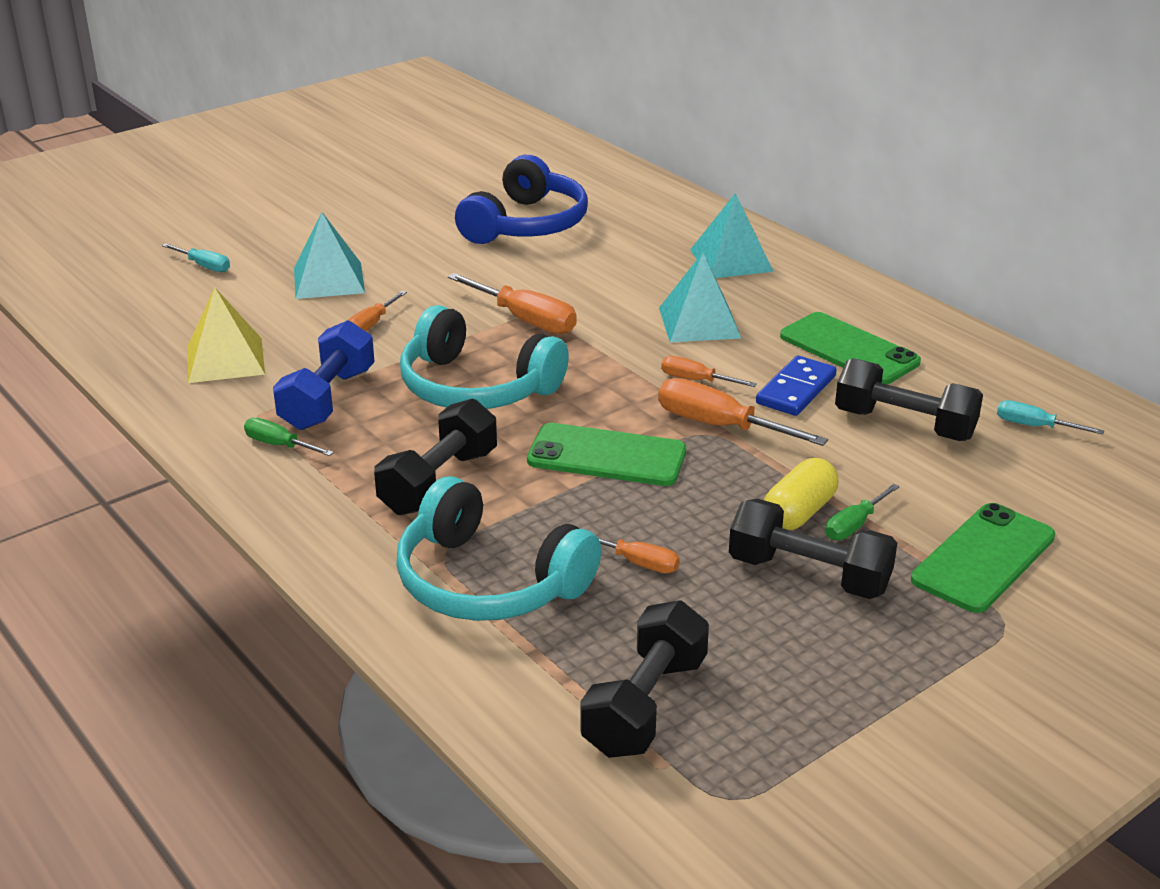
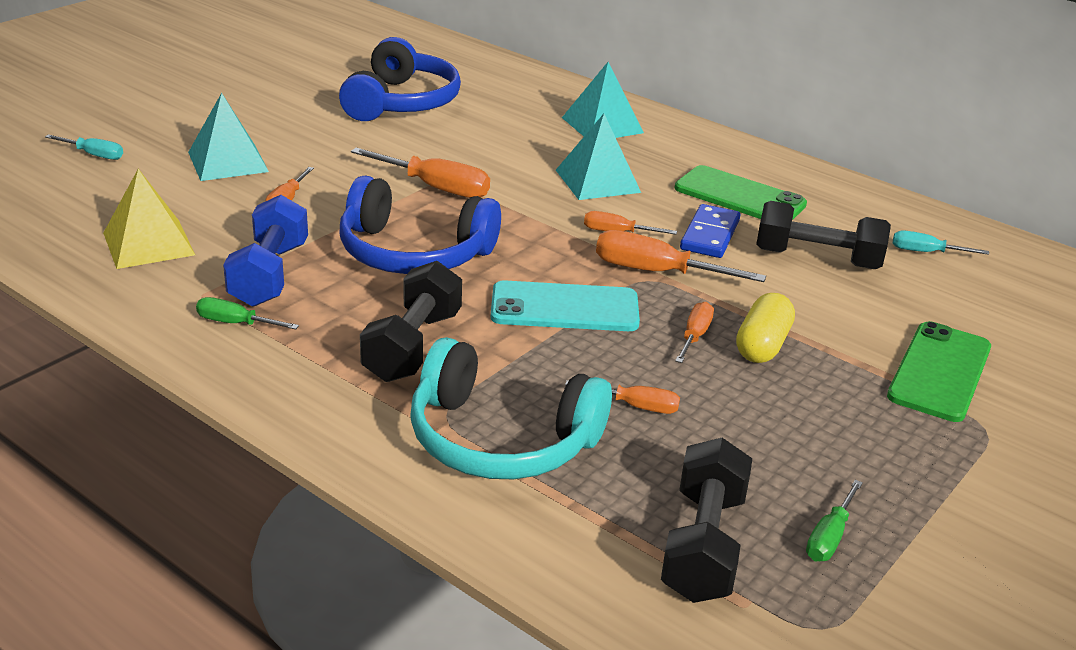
camera: 15 degrees left, 0 degrees up
(476, 387) = (413, 253): turquoise headphones -> blue headphones
(606, 456) = (564, 308): green phone -> turquoise phone
(730, 497) = (694, 336): none -> orange screwdriver
(809, 575) = (797, 402): black dumbbell -> none
(854, 525) = (816, 352): green screwdriver -> green screwdriver (829, 537)

